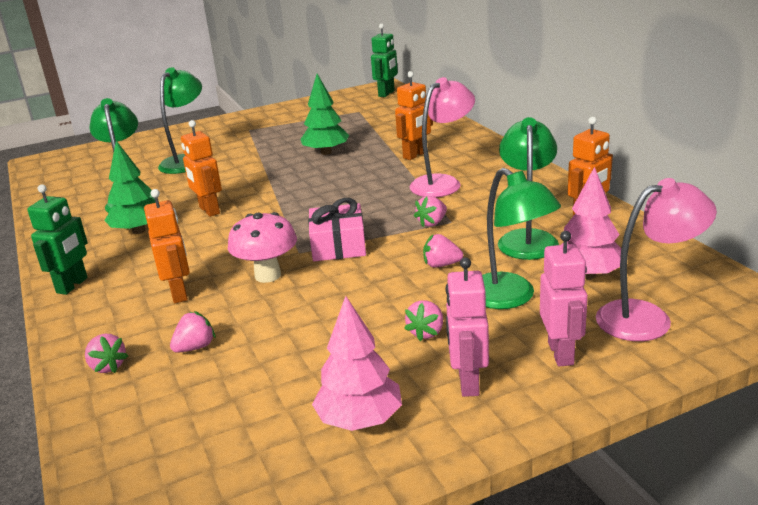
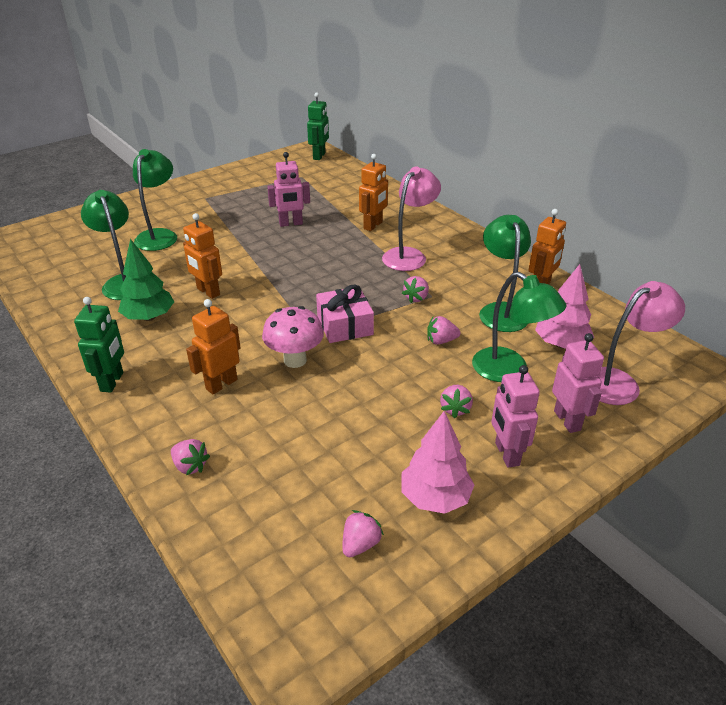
camera: 15 degrees left, 10 degrees up
(179, 293) = (221, 384): orange robot -> orange robot turned 105 degrees counterclockwise
(195, 347) = (262, 439): pink strawberry -> pink strawberry (360, 544)
(326, 152) = (291, 224): green tree -> pink robot

